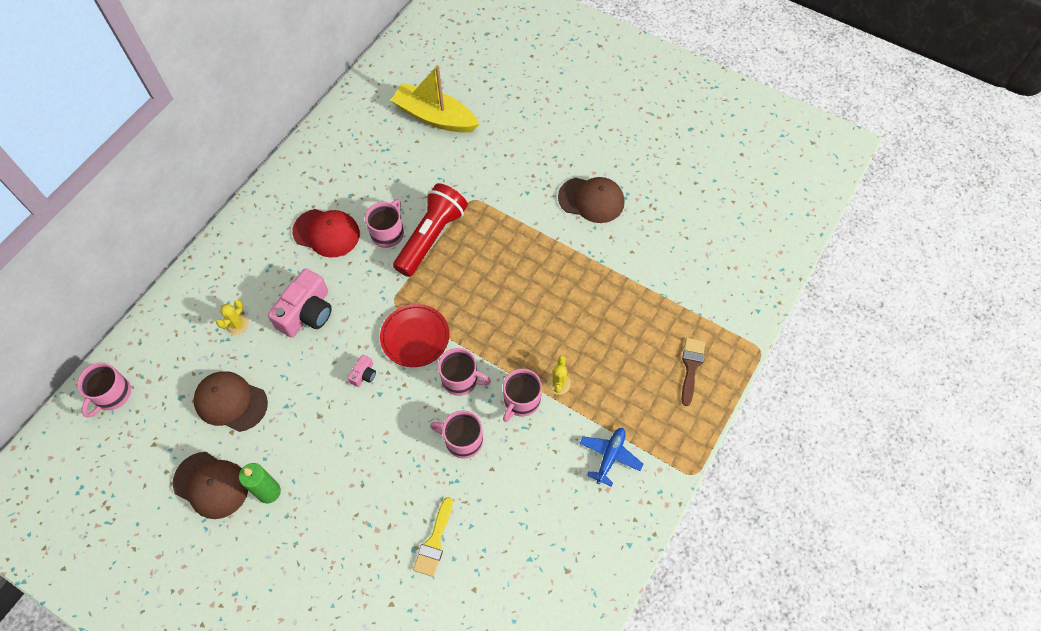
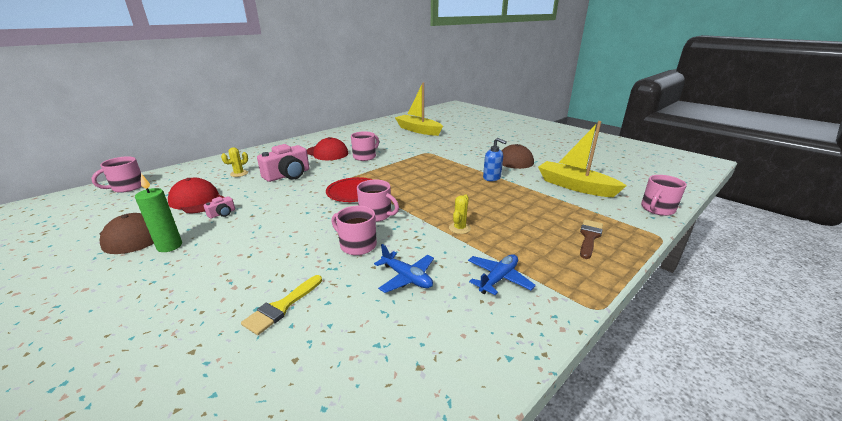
camera: 15 degrees right, 35 degrees down
(231, 402) = (197, 200): brown cap -> red cap
(364, 374) = (303, 202): pink camera -> pink camera (222, 213)
(431, 237) = (392, 160): red flashlight -> none
(521, 401) = (422, 232): pink mug -> pink mug (657, 209)
(528, 477) = (406, 278): none -> blue plane
(575, 258) = (492, 178): none -> blue soap dispenser
(677, 257) = (575, 186): none -> yellow boat

